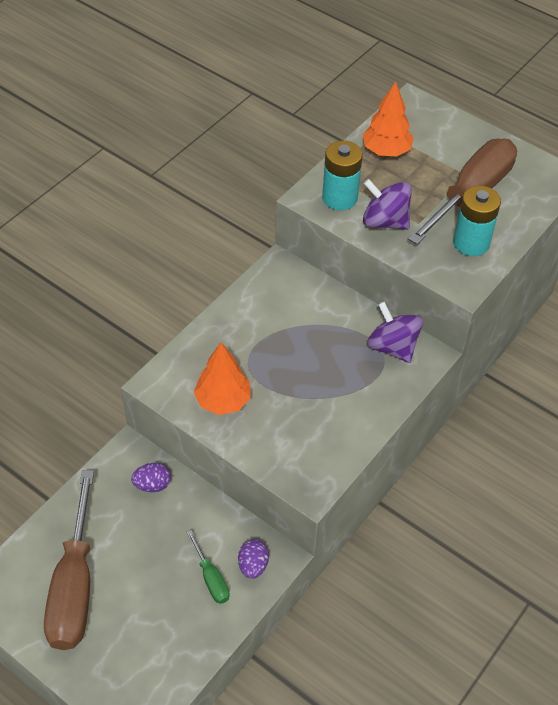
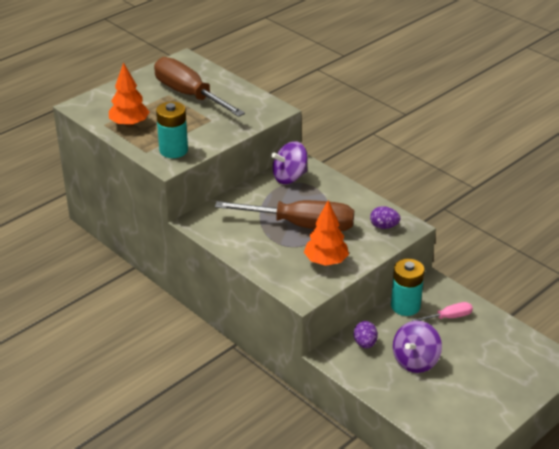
camera: 80 degrees left, 15 degrees down
(74, 585) = (453, 392): brown screwdriver -> brown screwdriver (301, 225)
(211, 578) = (448, 317): green screwdriver -> pink screwdriver
(253, 565) = (439, 295): purple egg -> purple egg (384, 226)
(385, 221) = (205, 133): purple spinning top -> purple spinning top (415, 361)
(471, 243) = (238, 101): turquoise battery -> turquoise battery (405, 306)

